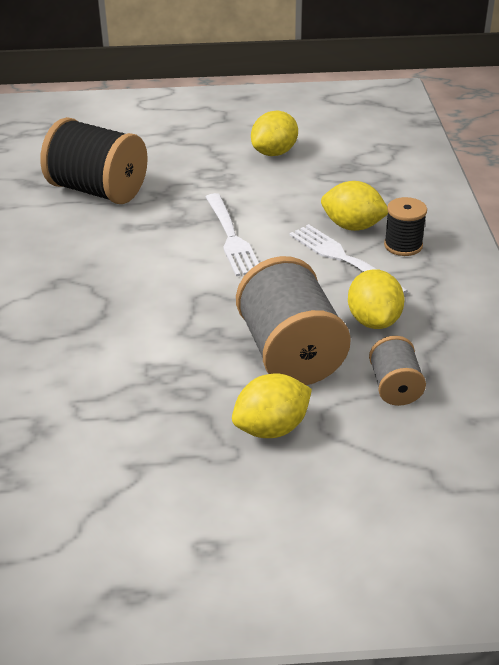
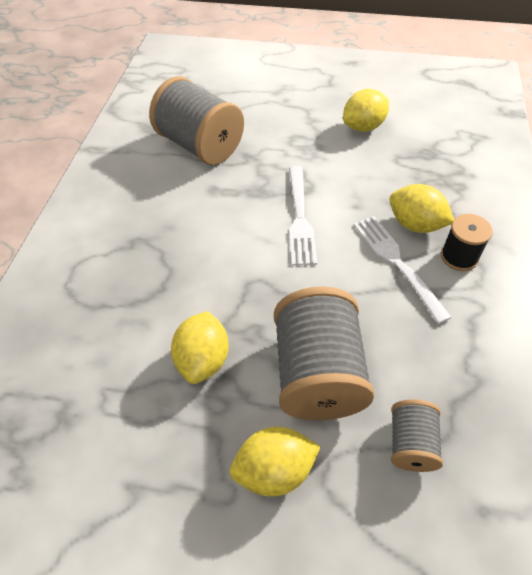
camera: 15 degrees right, 15 degrees up
(98, 190) = (200, 145): black spool -> grey spool
(374, 320) = (409, 348): yellow lemon -> yellow lemon (203, 360)

